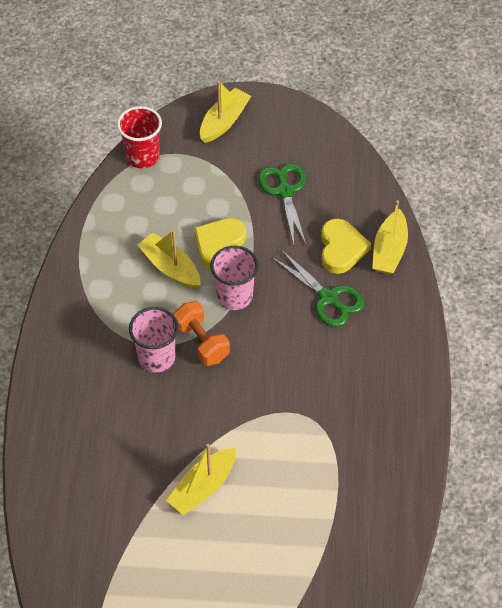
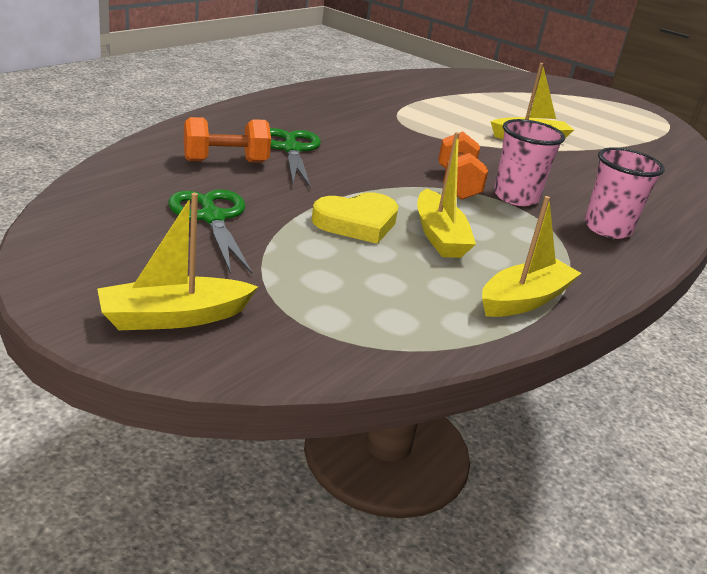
camera: 150 degrees left, 25 degrees down
(142, 156) = (362, 348): red cup -> none
(234, 296) = (386, 189): pink cup -> pink cup (607, 228)
(284, 191) = (212, 218): green scissors -> green scissors turned 135 degrees clockwise
(341, 249) = (225, 161): yellow heart -> orange dumbbell
(389, 250) = (181, 141): yellow boat -> yellow boat (524, 300)

